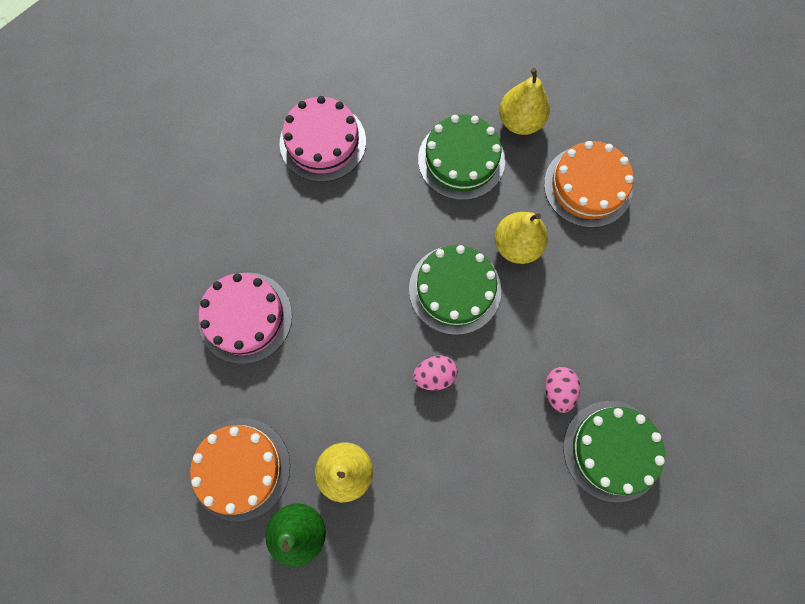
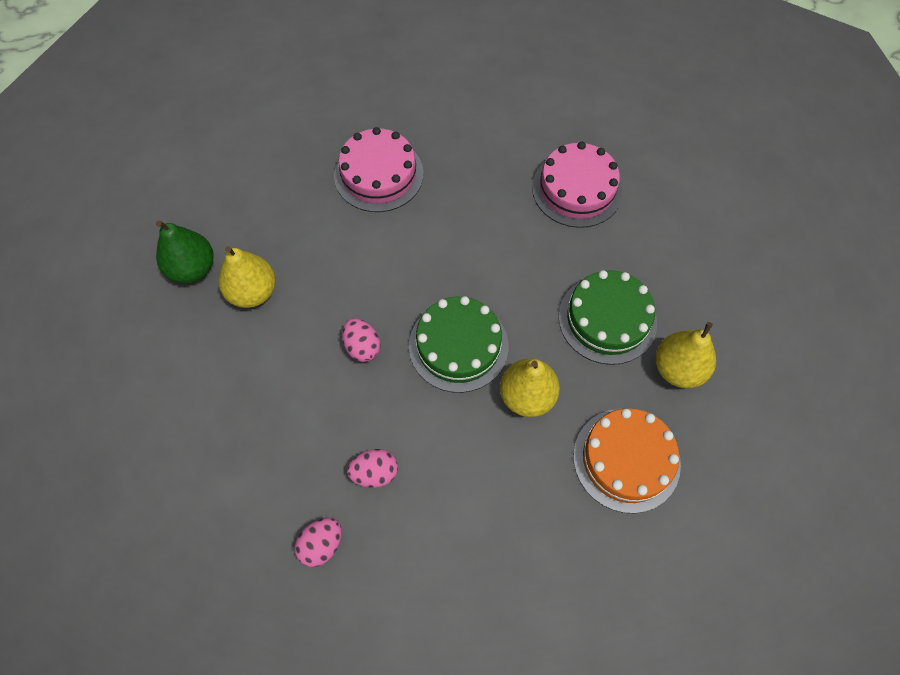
camera: 75 degrees right, 10 degrees down
(240, 468) = (240, 208): orange cake -> none
(612, 450) = (321, 545): green cake -> pink egg

